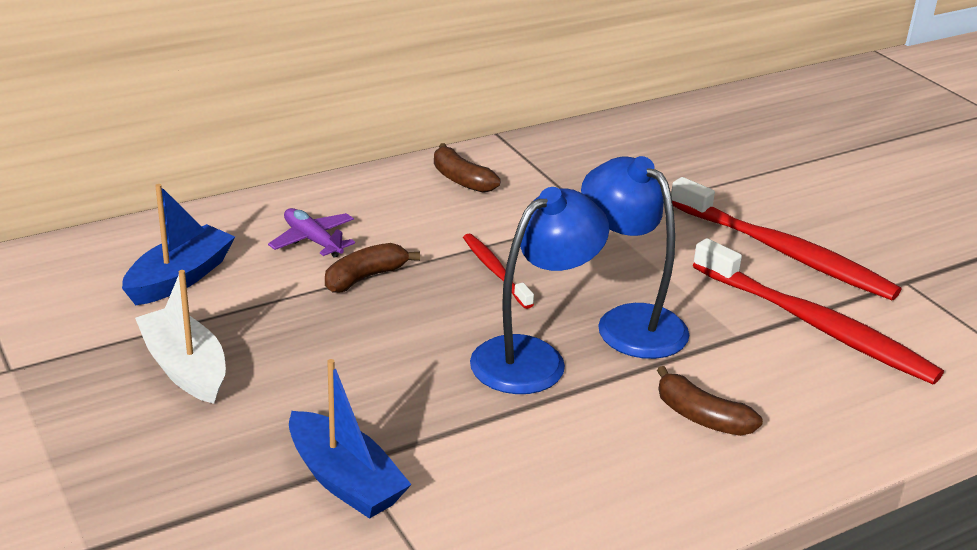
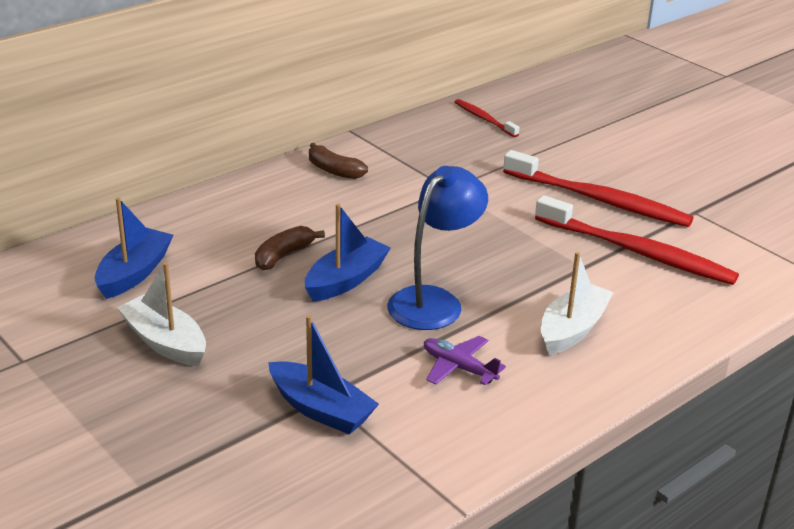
camera: 10 degrees left, 0 degrees up
(313, 240) = (231, 231): purple plane -> purple plane (459, 368)
(431, 317) = (346, 280): none -> blue boat
(495, 271) = (384, 239): red toothbrush -> red toothbrush (484, 119)
(628, 322) = (498, 266): blue lamp -> none
(701, 417) = (572, 329): brown banana -> white boat

